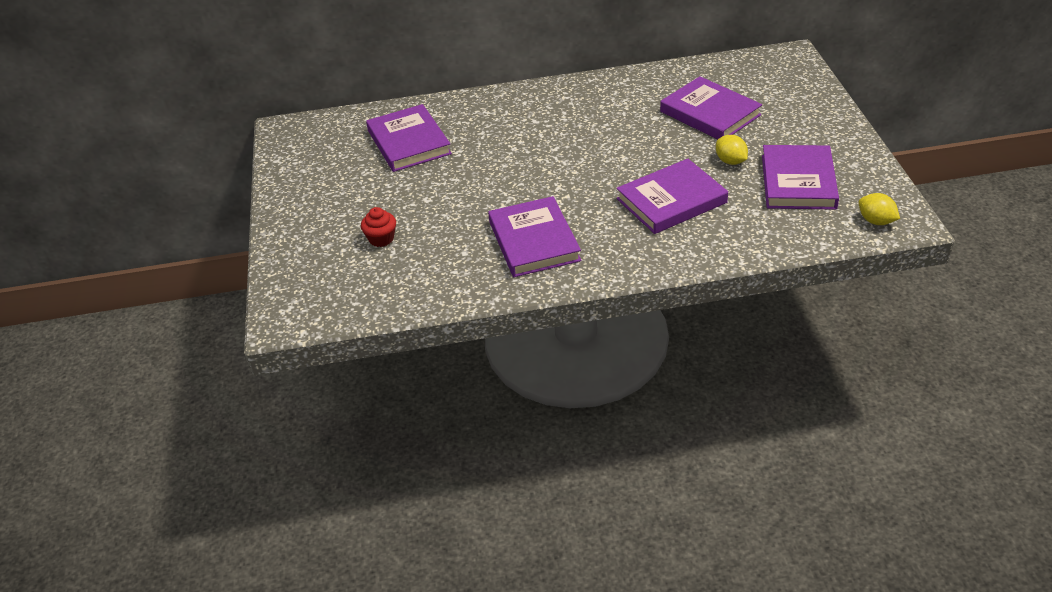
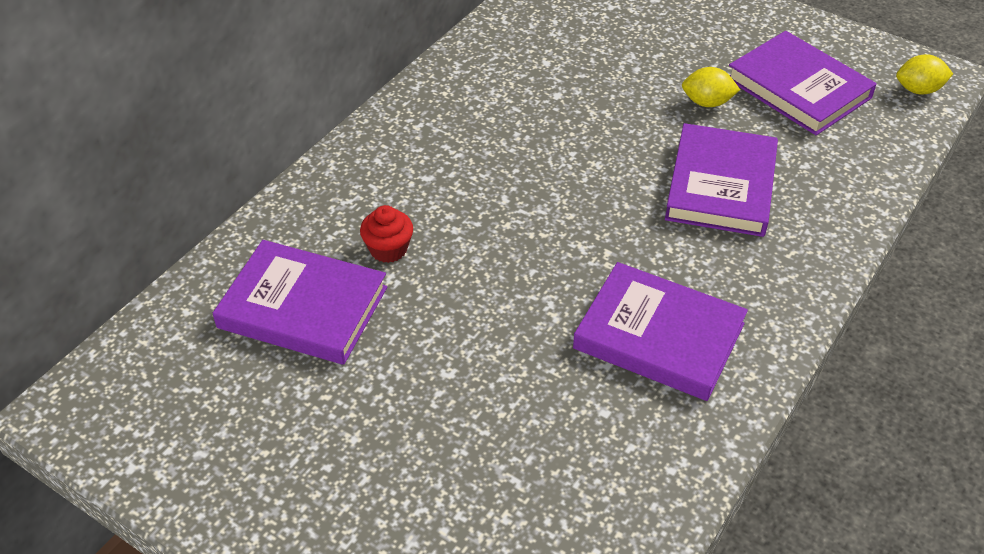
camera: 50 degrees left, 5 degrees up
(381, 239) = (472, 473): red cupcake -> red cupcake (388, 249)
(710, 113) = (606, 58): purple book -> none

